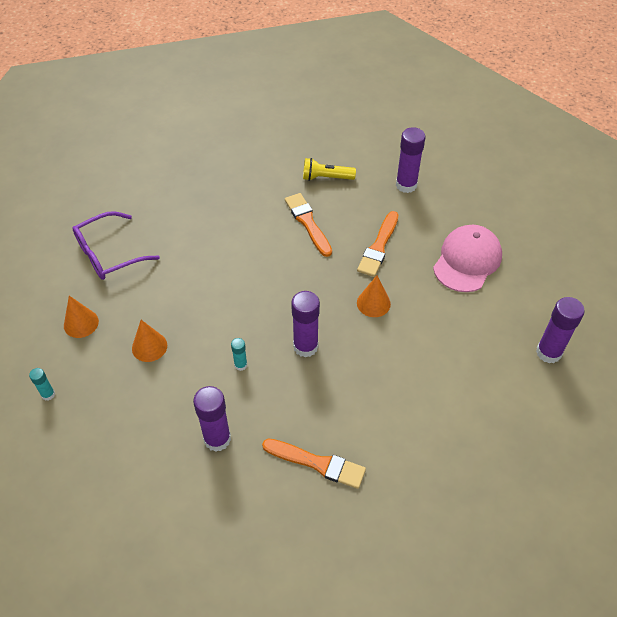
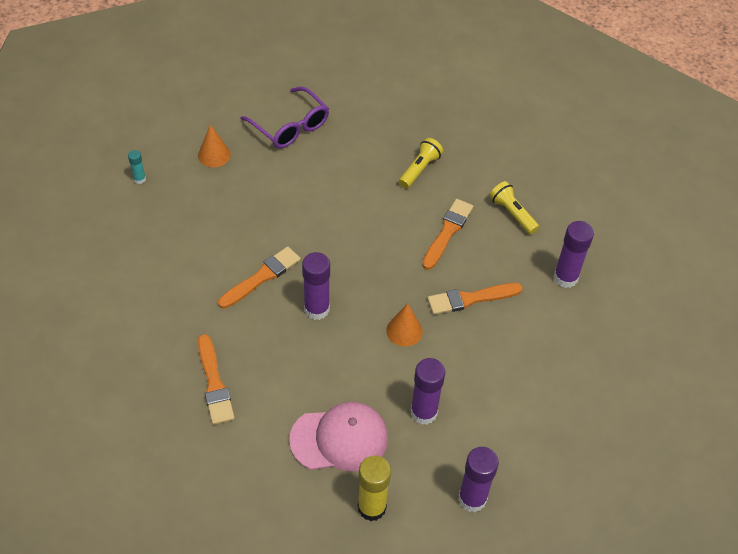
camera: 50 degrees right, 0 degrees up
(108, 254) = (290, 126): purple glasses -> purple glasses turned 150 degrees counterclockwise
(149, 346) = (229, 209): orange cone -> none
(217, 439) = (184, 304): purple glue stick -> purple glue stick (423, 412)
(234, 202) = (420, 169): none -> yellow flashlight
(240, 365) = (262, 277): turquoise glue stick -> orange brush
(467, 260) = (520, 376): pink cap -> pink cap (339, 439)
(514, 421) = (371, 507): none -> yellow glue stick

